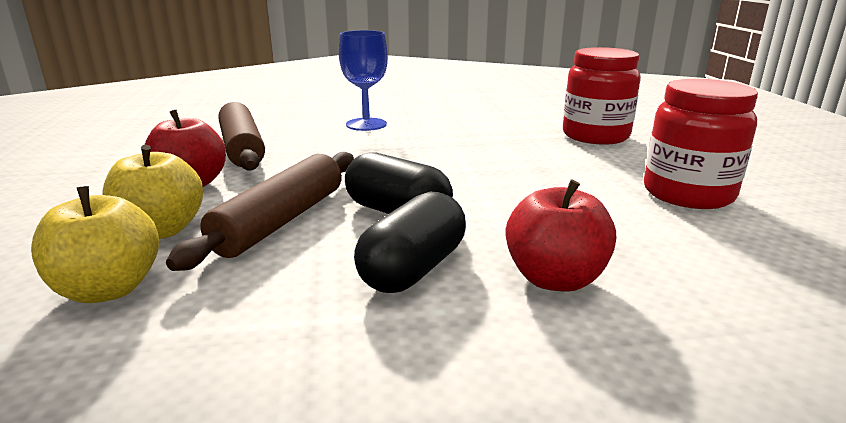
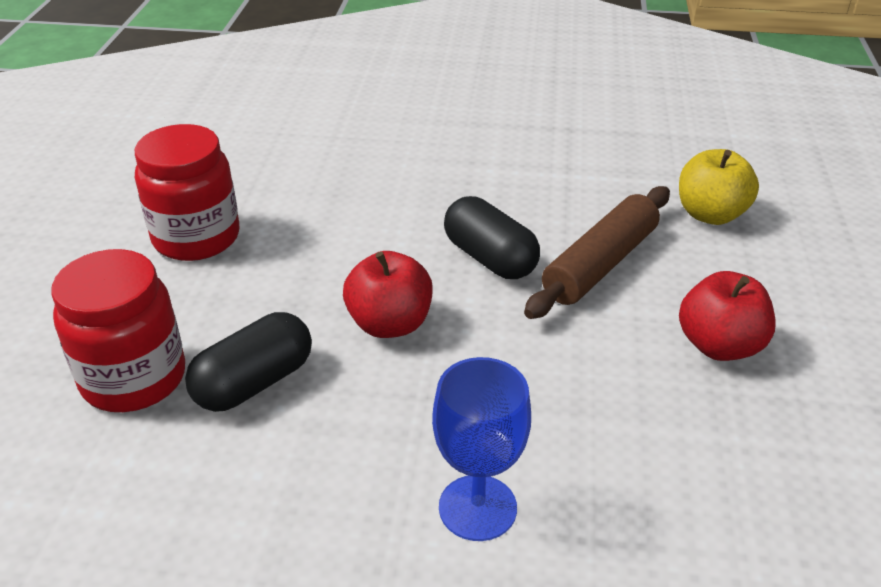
camera: 165 degrees left, 15 degrees up
(161, 230) = (708, 269): yellow apple -> none
(242, 148) = (688, 441): brown rolling pin -> none
(413, 269) = (496, 198): black capsule -> black capsule (254, 383)
(555, 279) = (404, 177): red apple -> red apple (390, 324)

